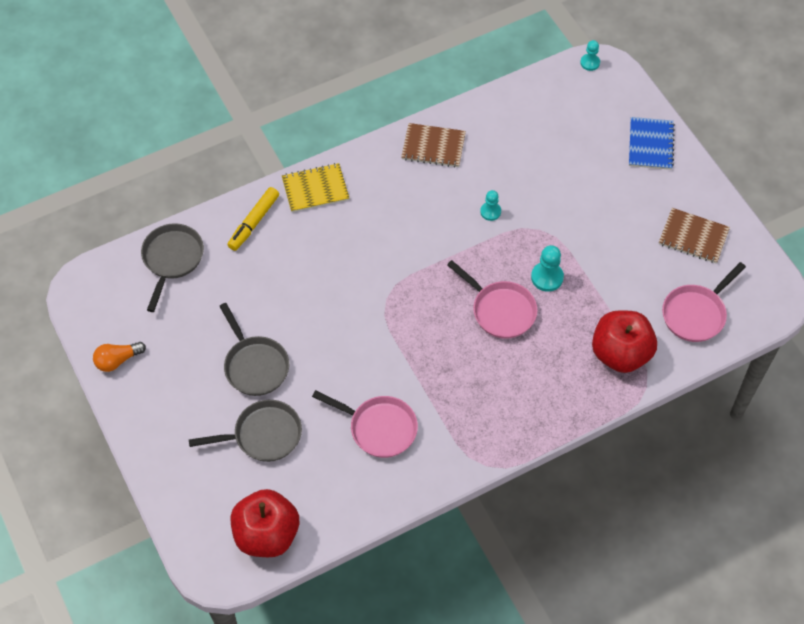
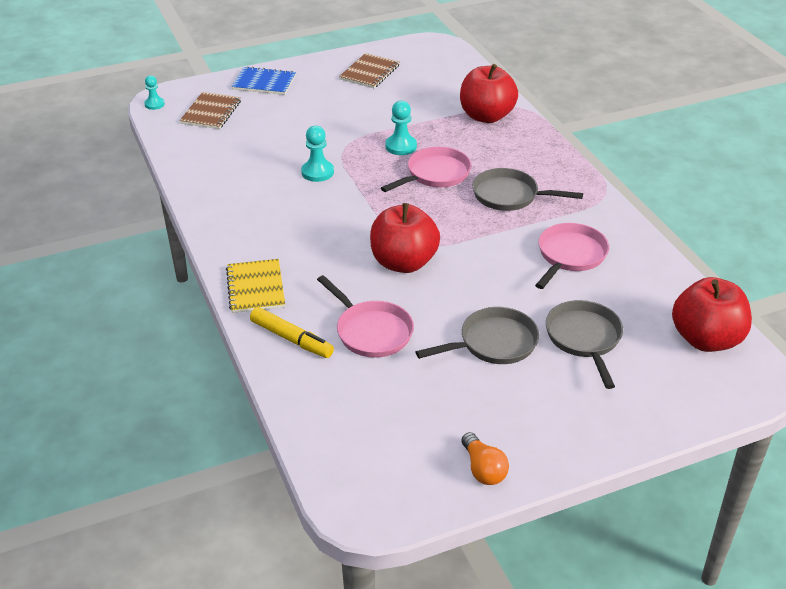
camera: 85 degrees left, 20 degrees down
(172, 259) = (332, 414): grey pan -> grey pan (509, 196)
(357, 293) = (403, 263): none -> red apple
(433, 146) = (223, 202): brown notebook -> brown notebook (211, 112)
(490, 212) = (317, 172): turquoise pawn -> turquoise pawn, size x1.51
(696, 314) = (448, 79): pink pan -> pink pan (371, 331)

